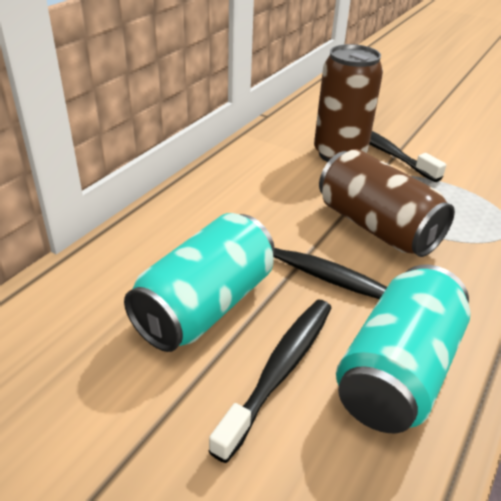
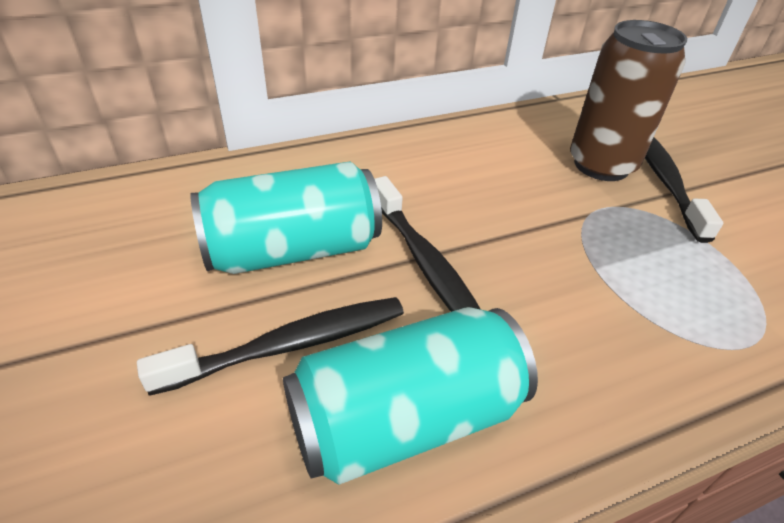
camera: 35 degrees right, 5 degrees up
(376, 227) = (559, 258): brown can -> none

